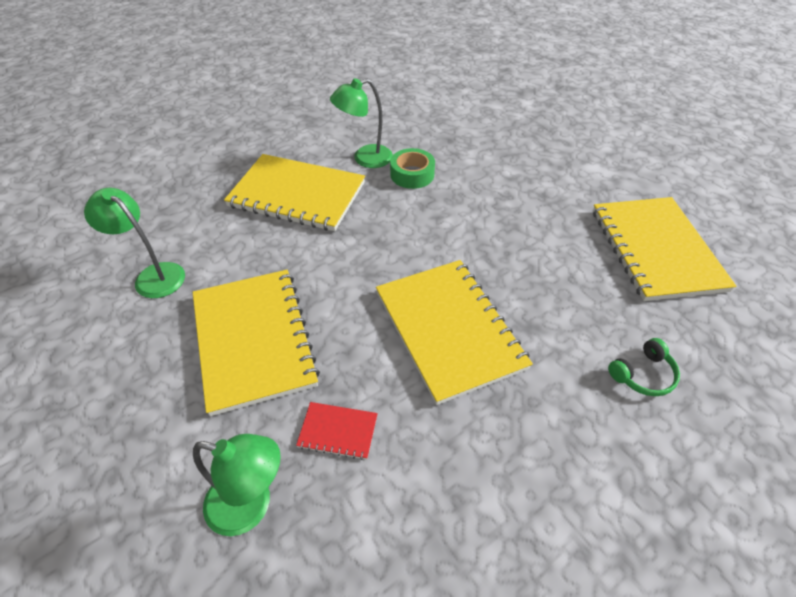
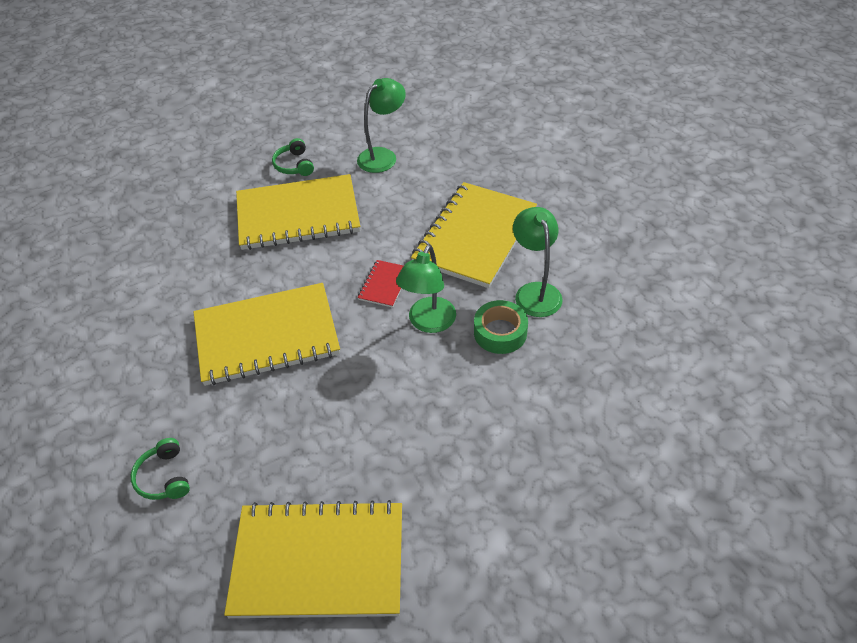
camera: 100 degrees right, 0 degrees up
(149, 364) = (294, 165): none -> green headphones
(251, 506) = (168, 220): green lamp -> green lamp (428, 323)
(338, 431) = (200, 261): red notebook -> red notebook (384, 284)

